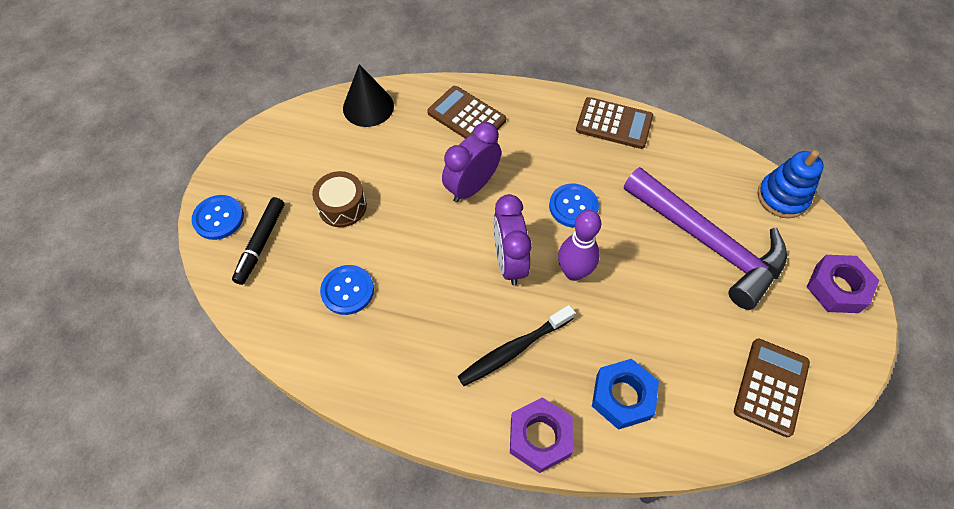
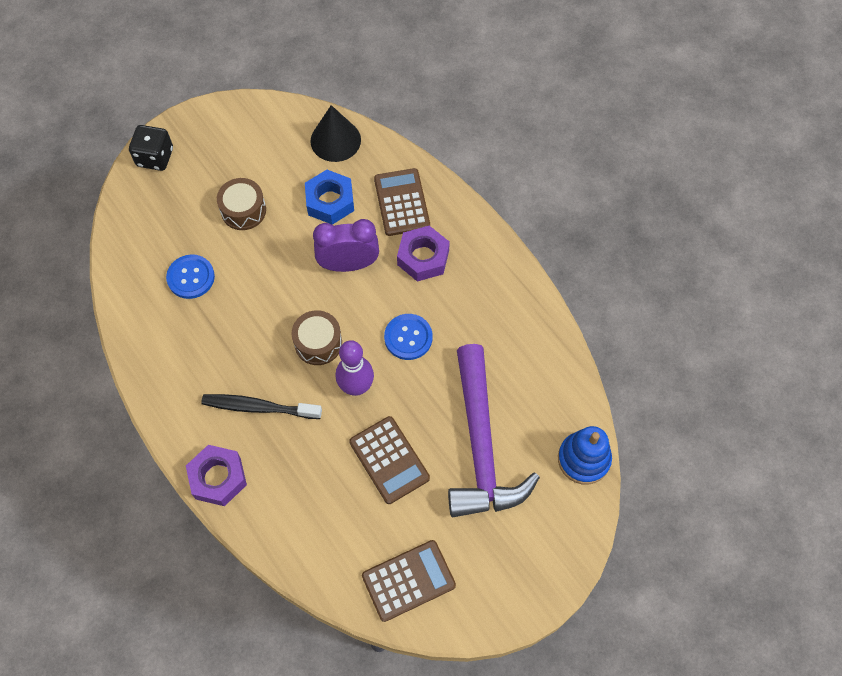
camera: 40 degrees right, 5 degrees up
(218, 218) = (155, 157): blue button -> black dice
(261, 243) = (166, 198): black marker -> none
(509, 262) = (318, 343): purple clock -> brown drum
(614, 124) = (513, 294): brown calculator -> brown calculator (389, 460)
(622, 397) = (298, 499): blue nut -> blue nut (330, 201)
(837, 288) = (543, 559): purple nut -> purple nut (423, 257)

